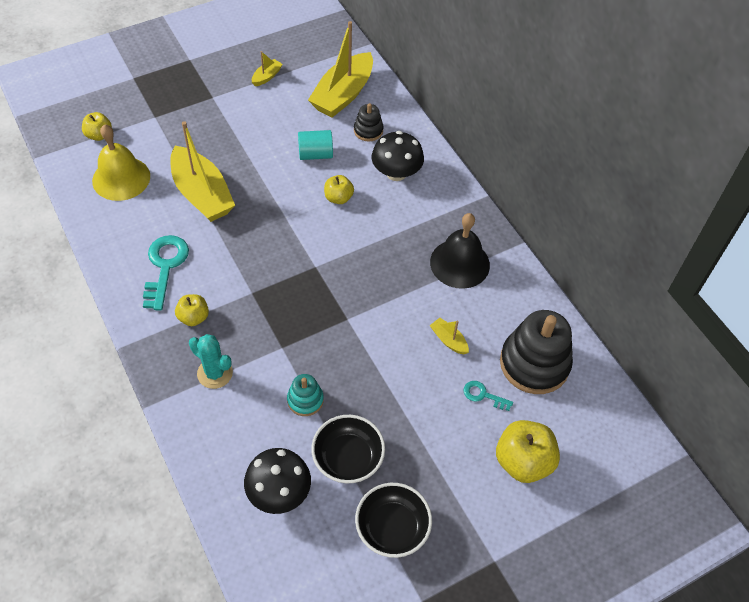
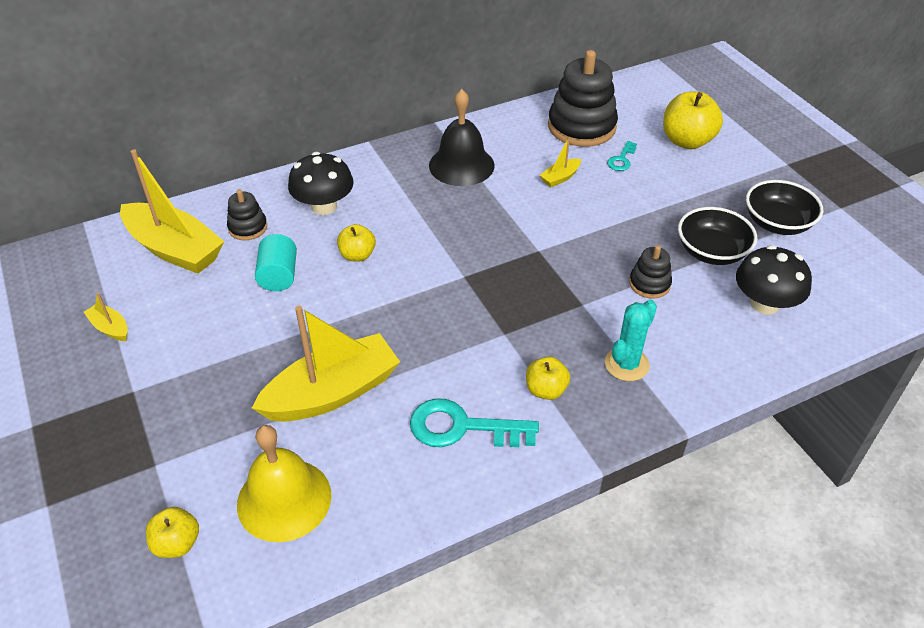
camera: 85 degrees left, 10 degrees down
(305, 400) = (649, 284): turquoise stacking toy -> black stacking toy

